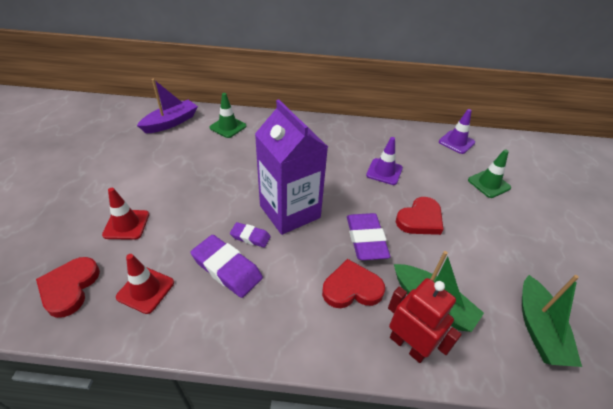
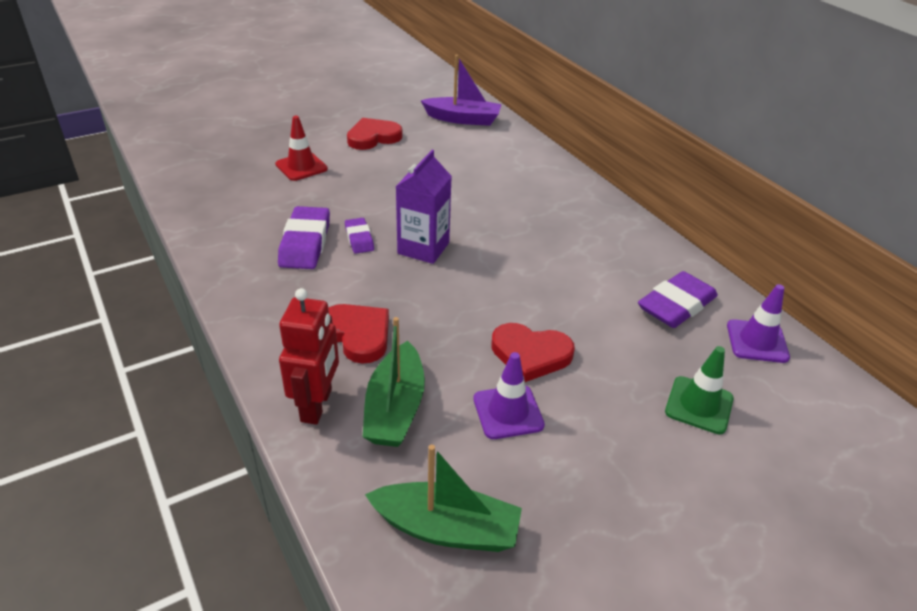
camera: 55 degrees right, 5 degrees down
(69, 288) = (212, 177): red heart -> red heart (373, 137)
(145, 290) = (241, 212): red traffic cone -> none
(228, 127) = (505, 152): green traffic cone -> none
(290, 211) = (423, 248): purple carton -> purple carton, size x0.65
(366, 239) = (442, 319): purple eraser -> purple eraser (676, 305)
(384, 172) = (585, 292): purple traffic cone -> purple traffic cone (508, 412)
(538, 329) = (446, 528): green boat -> green boat turned 135 degrees counterclockwise

